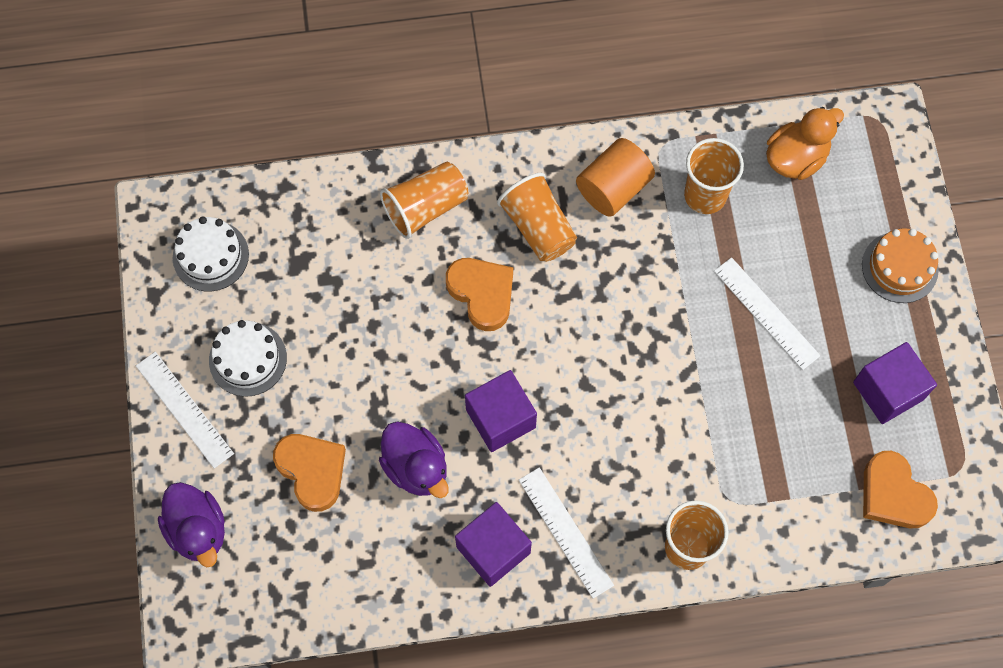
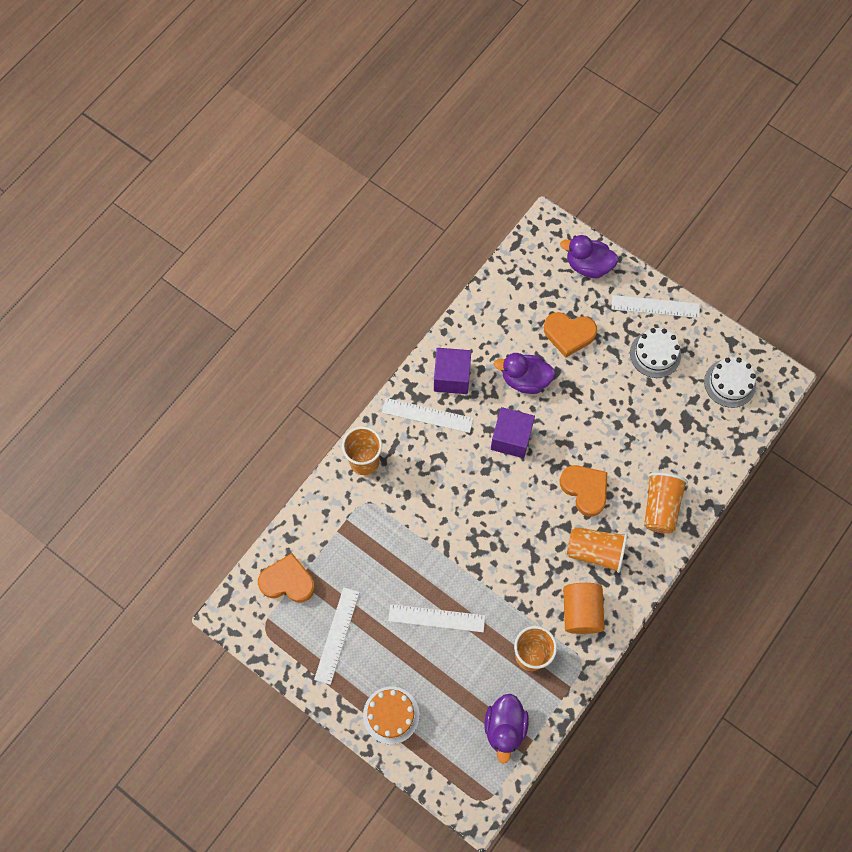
camera: 135 degrees right, 0 degrees up
(482, 294) = (585, 490): orange heart -> orange heart turned 135 degrees counterclockwise
(796, 158) = (505, 727): orange duck -> purple duck
(888, 391) = (337, 635): purple cube -> white ruler

